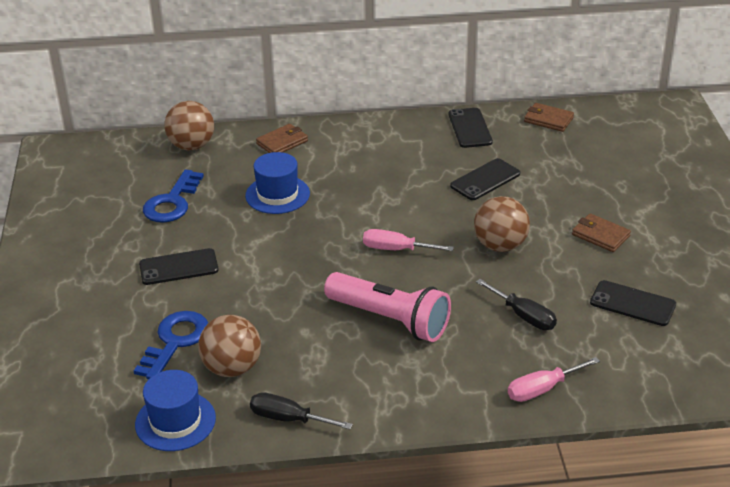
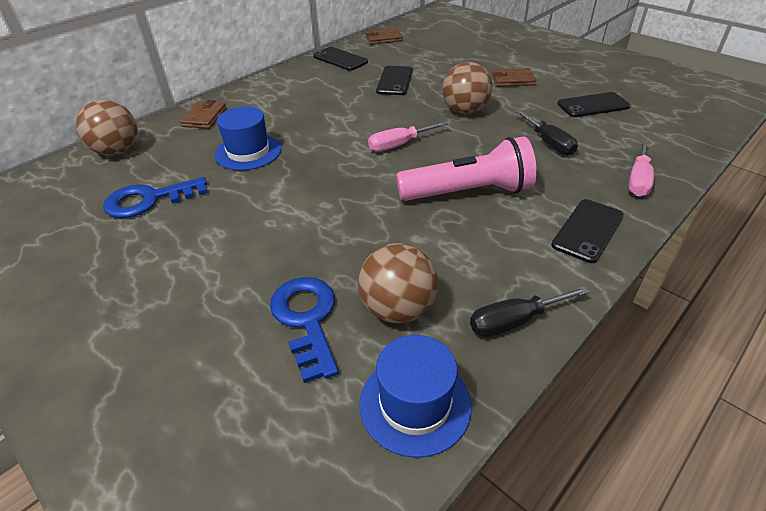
camera: 40 degrees left, 5 degrees up
(172, 202) = (149, 200): blue key -> blue key turned 90 degrees clockwise
(178, 267) = (223, 250): black phone -> black phone (588, 230)
(524, 316) = (549, 143): black screwdriver -> black screwdriver turned 60 degrees clockwise

